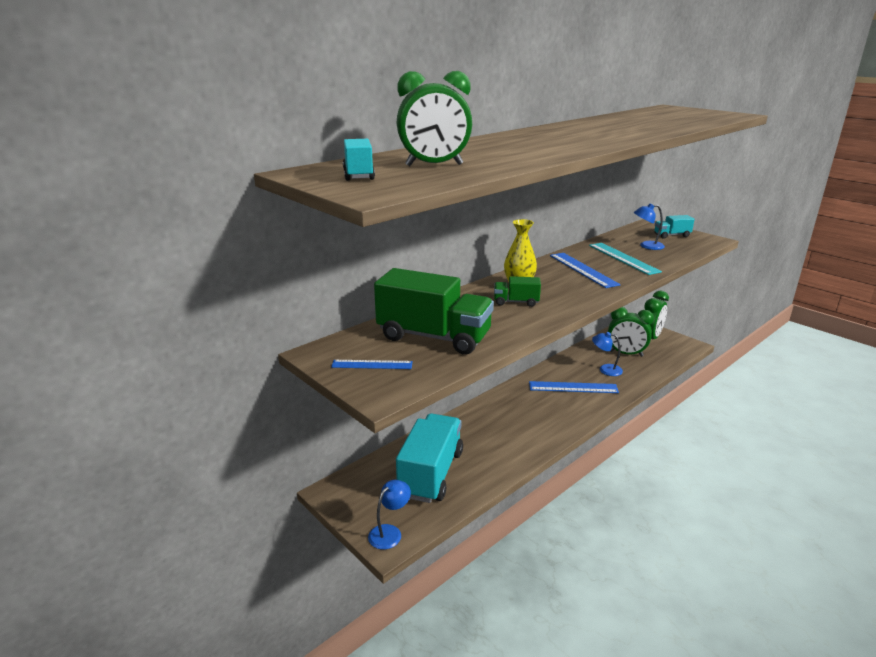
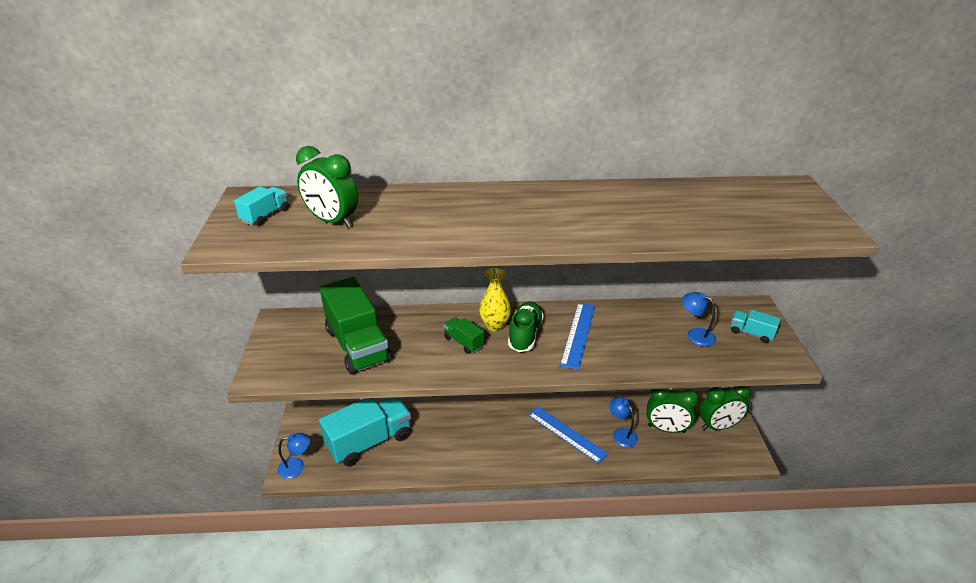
camera: 40 degrees right, 10 degrees up
(372, 364) = (289, 348): blue ruler -> none
(550, 282) = (525, 334): none -> green shoe
(623, 258) = (641, 339): turquoise ruler -> none
(626, 354) = (666, 429): green clock -> green clock turned 45 degrees counterclockwise

